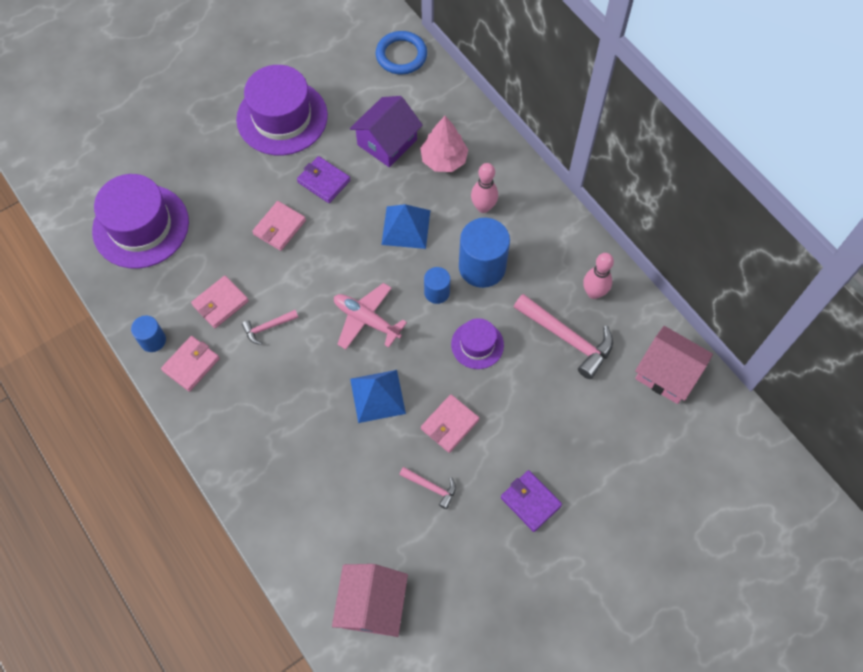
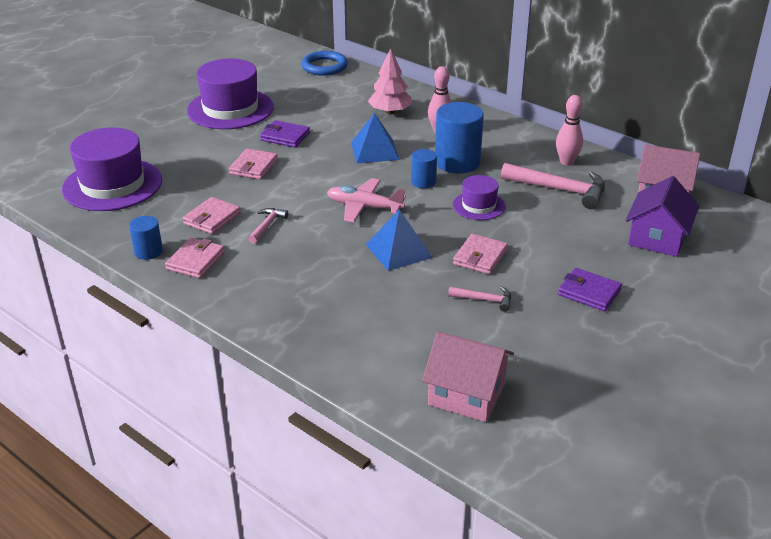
camera: 15 degrees left, 30 degrees down
(268, 327) = (267, 226): pink hammer -> pink hammer turned 150 degrees clockwise
(372, 605) = (467, 394): pink house -> pink house turned 60 degrees counterclockwise
(387, 142) = (334, 109): purple house -> purple house (657, 238)

